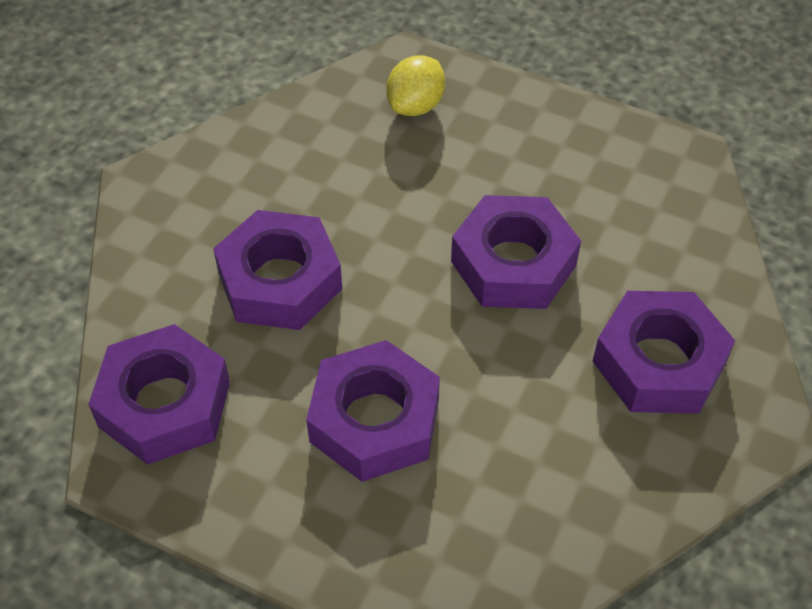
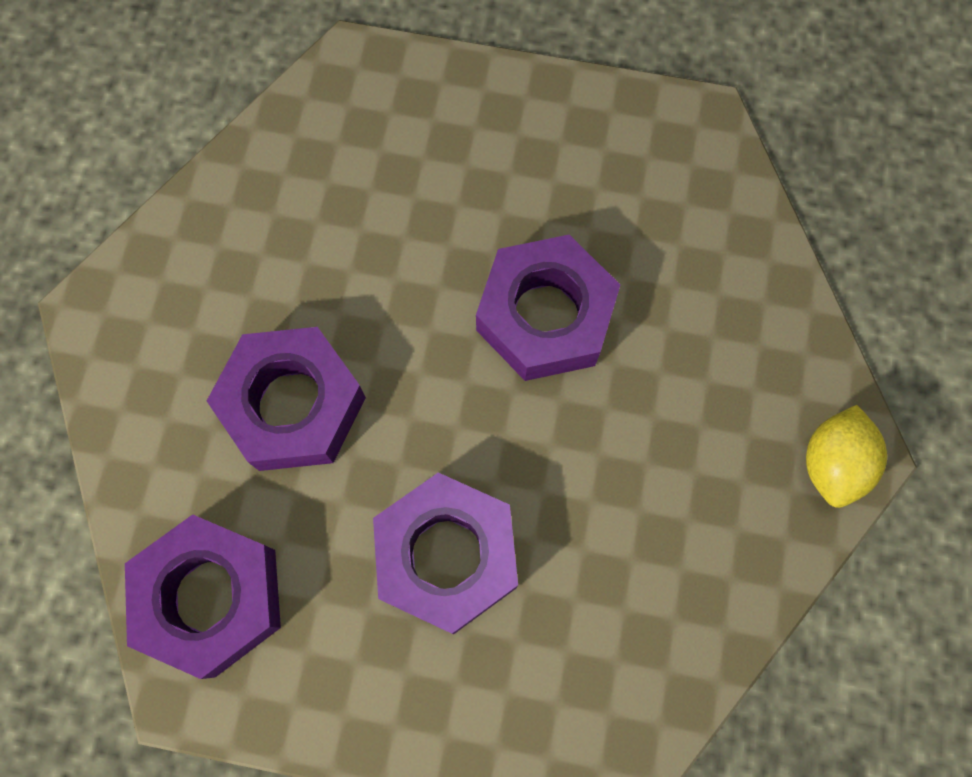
camera: 15 degrees left, 20 degrees up
(415, 105) = (381, 127): yellow lemon -> yellow lemon (832, 463)
(658, 362) = (729, 403): purple nut -> none

